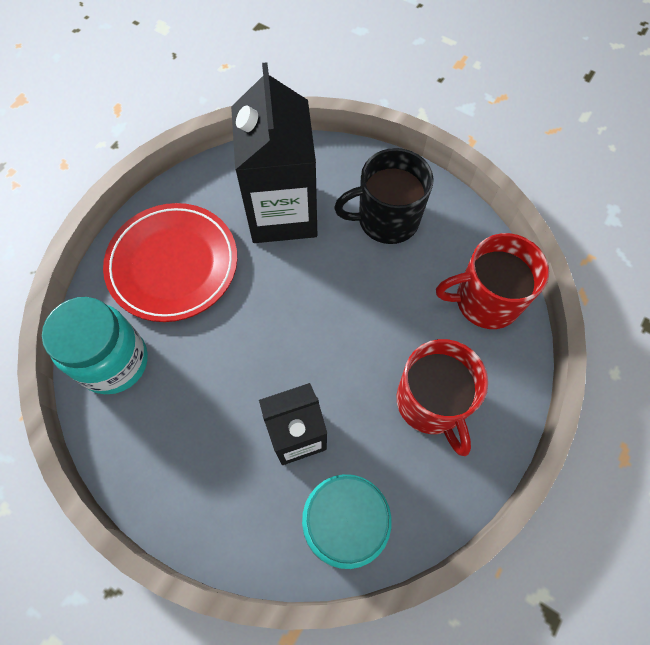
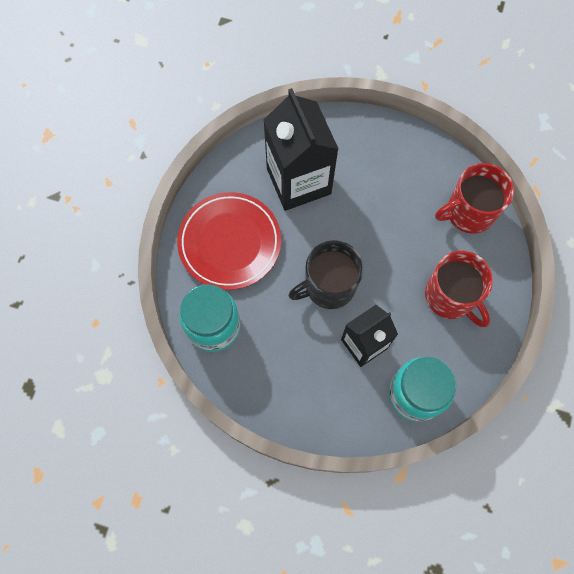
camera: 15 degrees left, 5 degrees up
(386, 219) = (379, 167): black mug -> black mug (328, 286)

